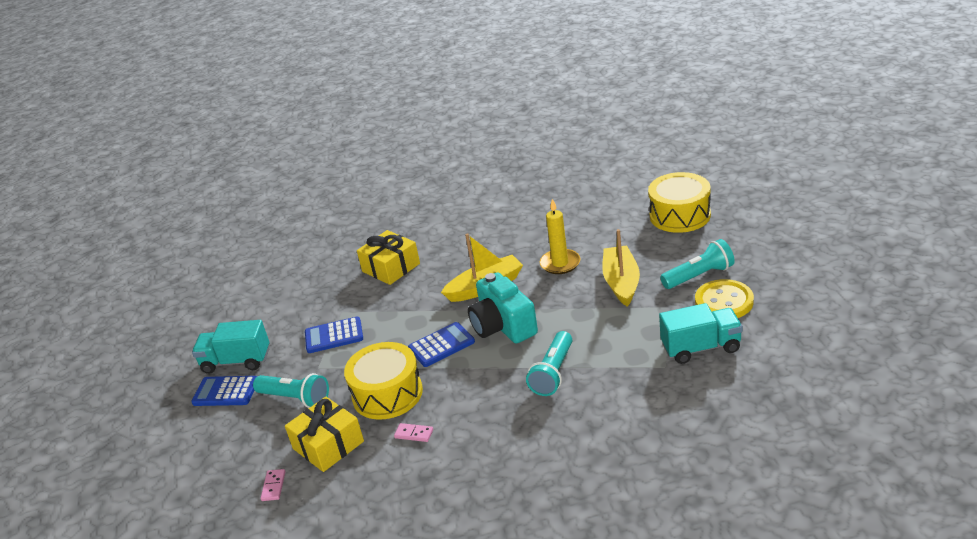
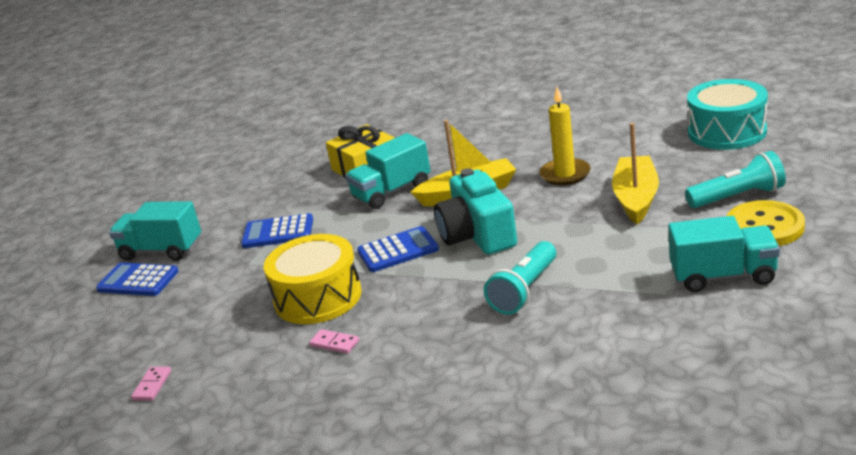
camera: 10 degrees right, 5 degrees down
(295, 398) = (212, 293): turquoise flashlight -> none
(328, 445) = (231, 346): yellow gift -> none
(420, 290) = (392, 192): none -> turquoise truck
(680, 215) = (727, 132): yellow drum -> turquoise drum

